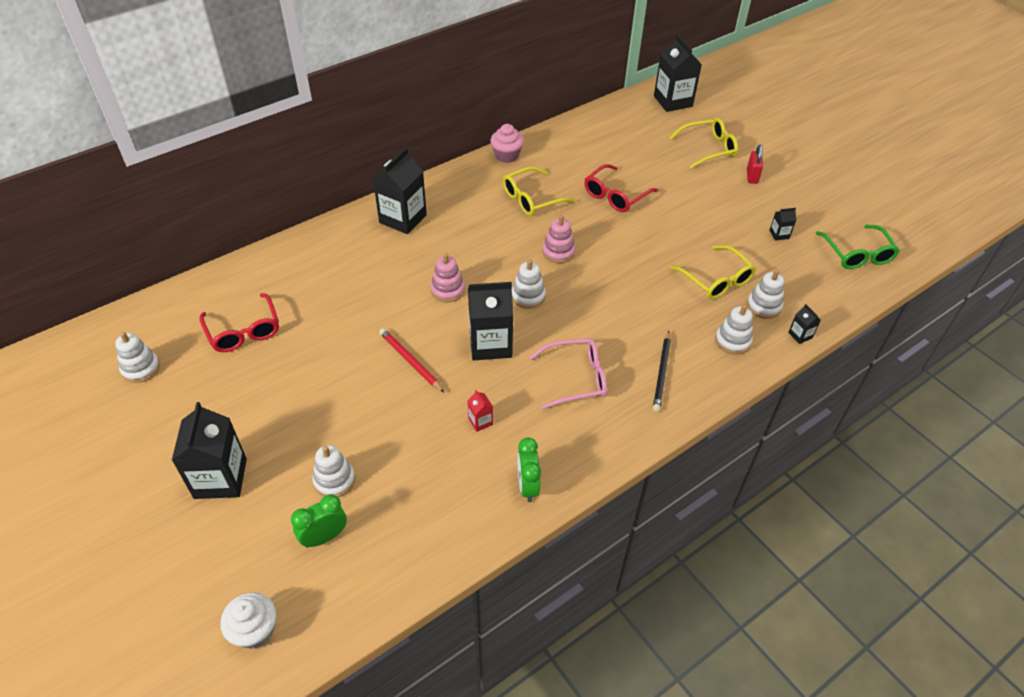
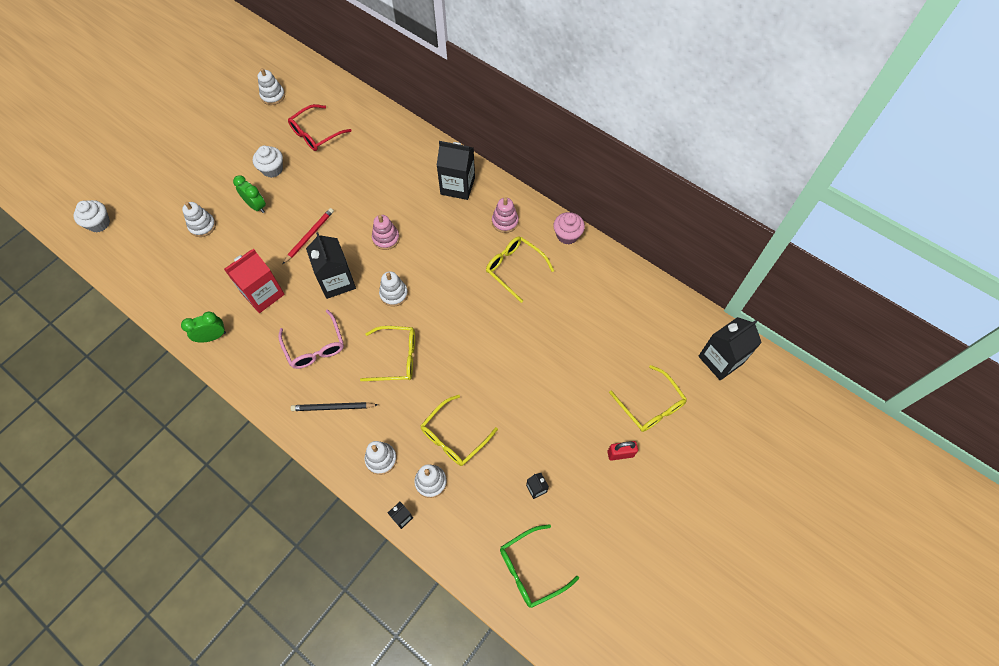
camera: 75 degrees right, 15 degrees up
(220, 478) = (196, 168): black carton -> none
(277, 386) = (272, 169): none -> white cupcake
(324, 537) = (161, 235): green clock -> green clock (256, 206)
(480, 421) = (263, 294): red carton -> red carton, size x2.25
(558, 252) = (452, 304): pink stacking toy -> pink stacking toy (505, 222)
(612, 308) = (396, 358): none -> yellow glasses
(615, 196) = (543, 333): red glasses -> none

